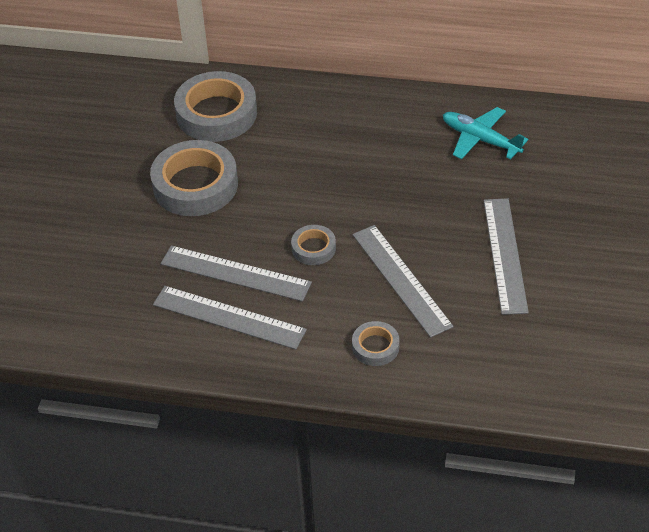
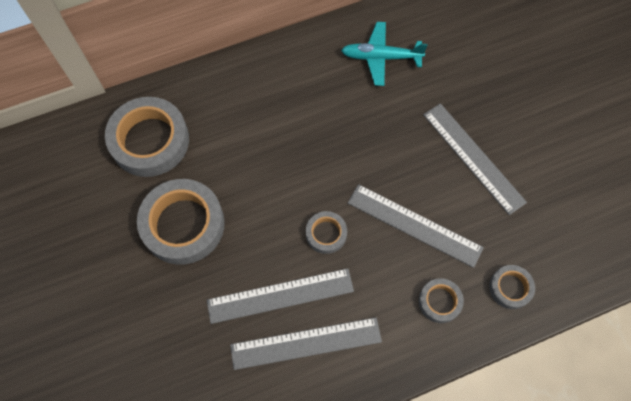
camera: 35 degrees left, 20 degrees up
(453, 370) = (510, 288): none -> grey tape

